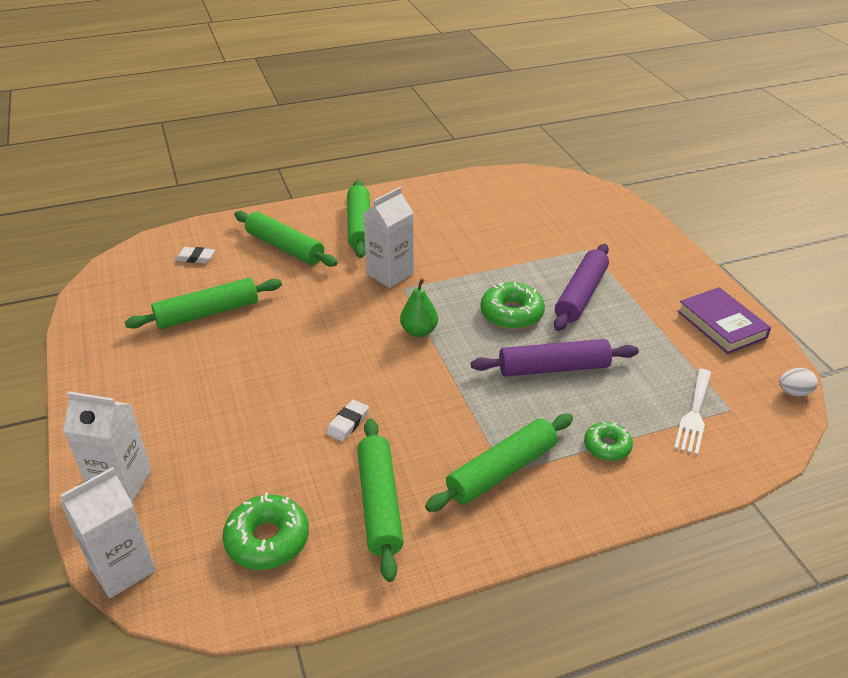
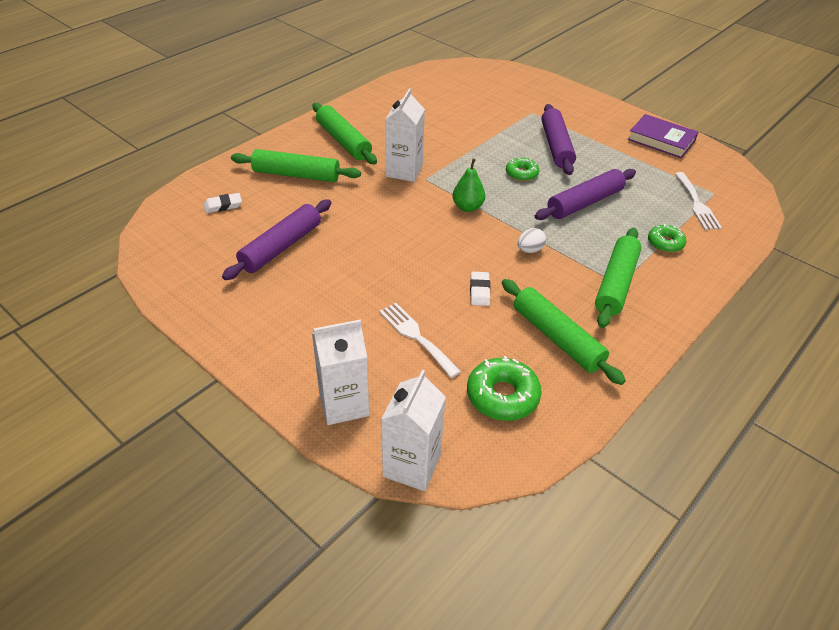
camera: 30 degrees left, 5 degrees up
(207, 313) = (281, 247): green rolling pin -> purple rolling pin
(244, 445) = (416, 336): none -> white fork
(511, 313) = (521, 174): green donut -> green donut, size x0.63
(794, 392) = (739, 170): white egg -> white egg (529, 250)

